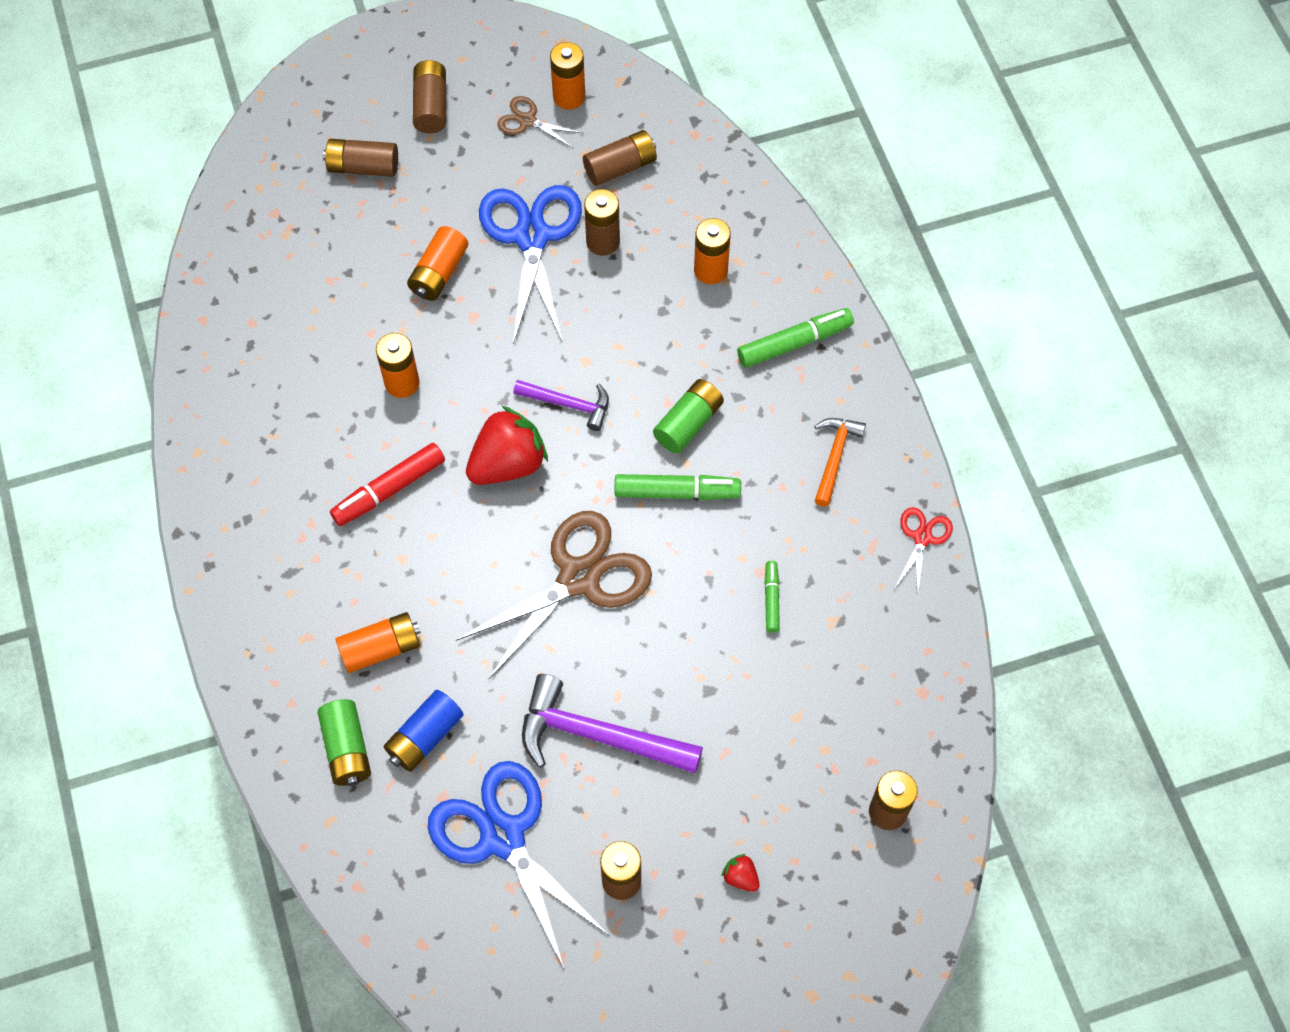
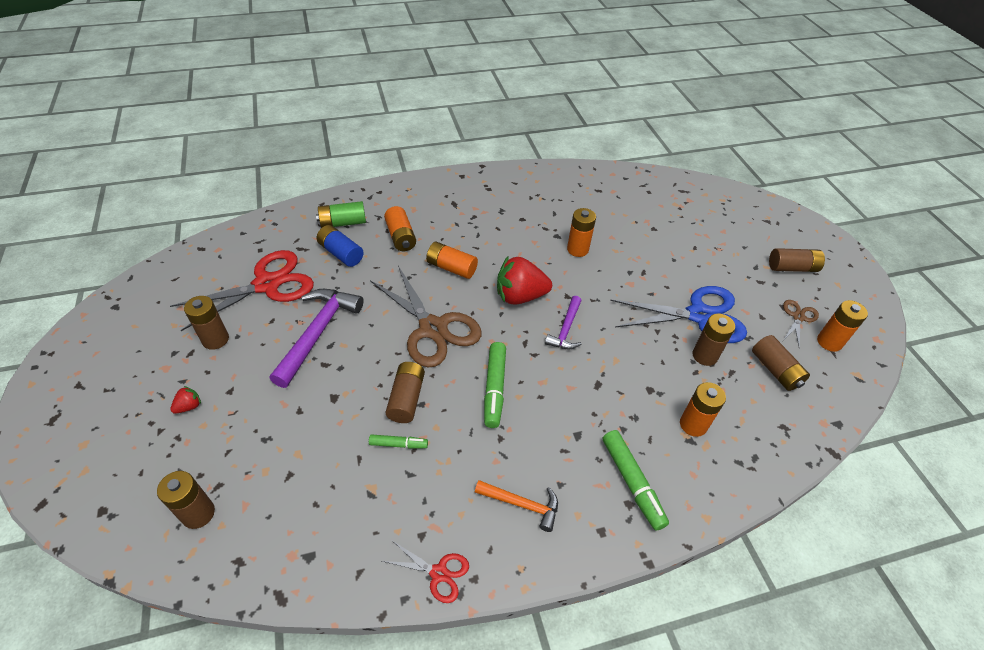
camera: 90 degrees right, 15 degrees down
(363, 167) = (733, 236): brown battery -> brown battery (406, 399)
(389, 490) = (503, 242): red marker -> none
(439, 273) = (661, 268): orange battery -> orange battery (451, 268)
(503, 837) = (267, 284): blue scissors -> red scissors
(508, 464) = (520, 296): red strawberry -> red strawberry turned 120 degrees clockwise
(688, 423) = (552, 399): green battery -> none

